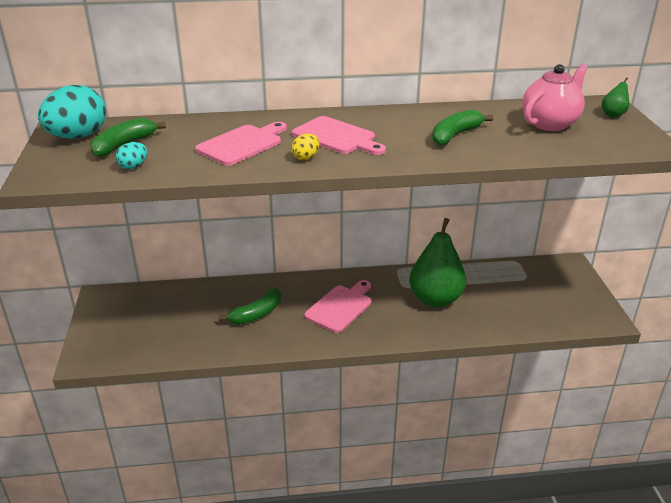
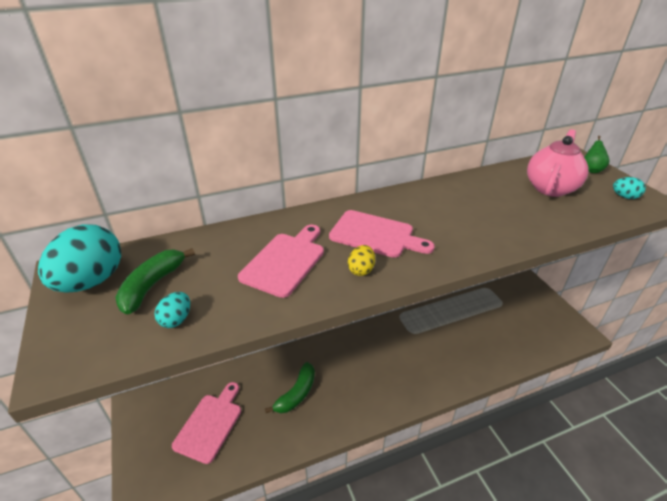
camera: 15 degrees left, 5 degrees up
(340, 307) = (368, 368): pink cutting board -> pink cutting board (210, 424)
(435, 299) = (443, 341): green pear -> none
(455, 135) = (482, 215): green banana -> none
(626, 139) = (624, 197): none -> turquoise egg

